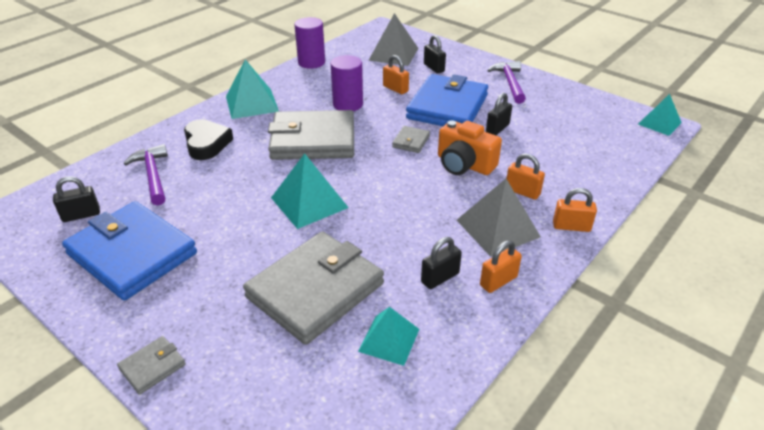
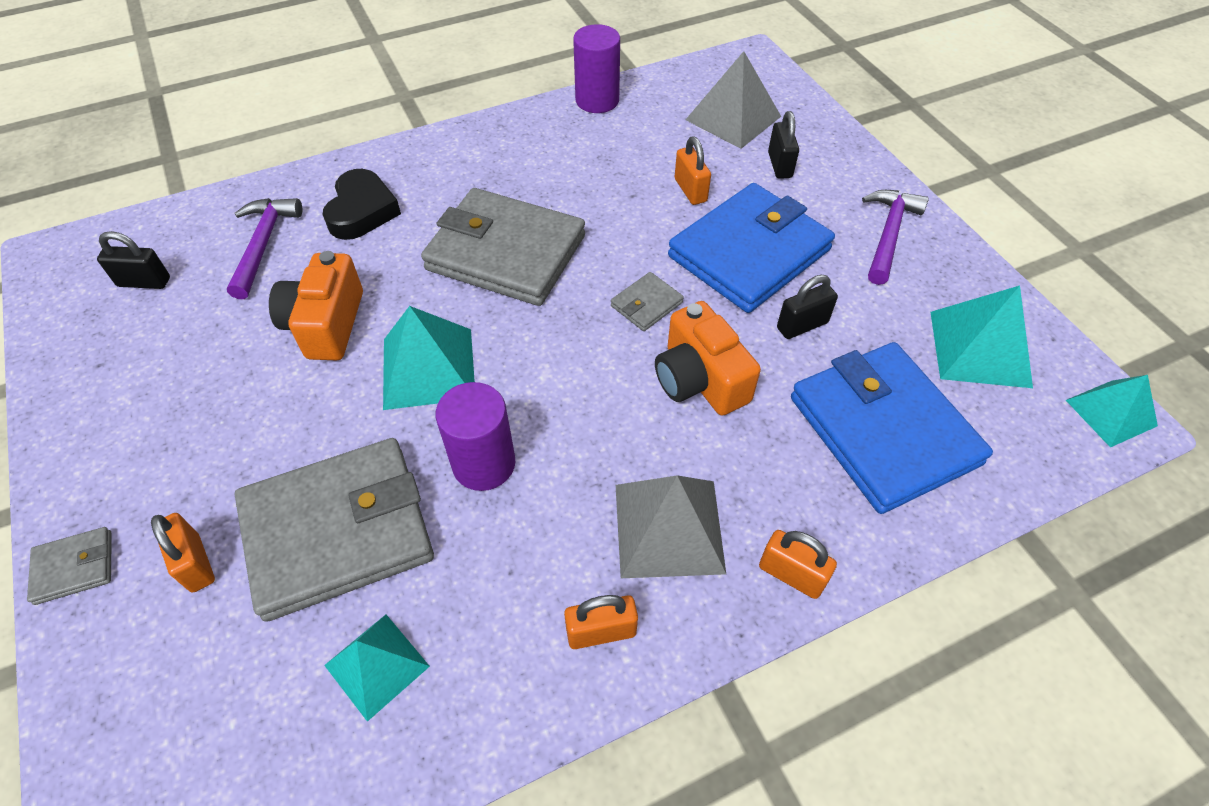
camera: 25 degrees right, 15 degrees up
(132, 254) = (161, 370): blue wallet -> blue wallet (883, 430)
(228, 201) = (326, 324): none -> orange camera
(251, 103) = (465, 155): turquoise pyramid -> turquoise pyramid (979, 348)
(348, 104) = (598, 199): purple cylinder -> purple cylinder (484, 464)
(440, 278) = (519, 585): black padlock -> none
(522, 192) = (757, 470): orange padlock -> orange padlock (195, 563)

